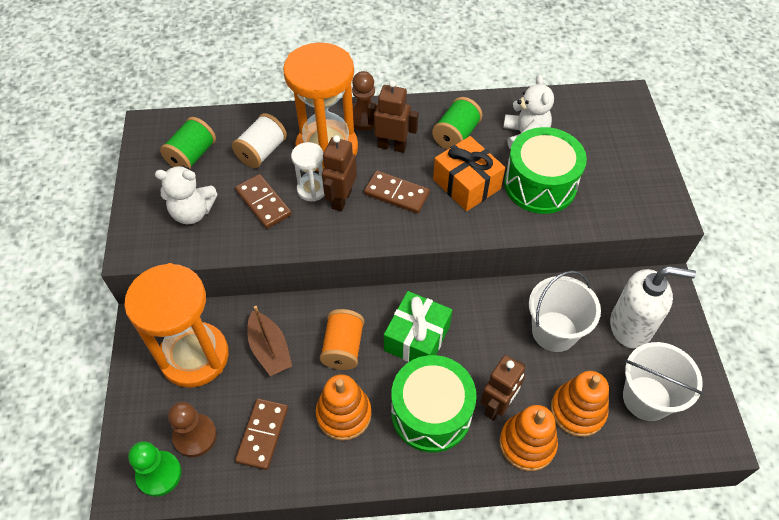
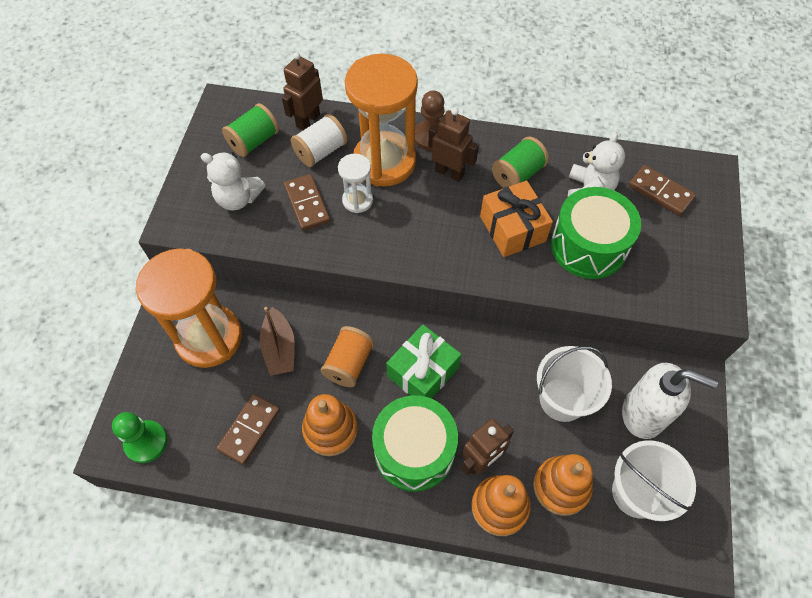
camera: 15 degrees right, 5 degrees up
(195, 436) = (188, 414): brown pawn -> none
(341, 199) = (383, 217): brown robot -> brown robot (308, 120)
(396, 194) = (439, 223): brown domino -> brown domino (660, 192)

